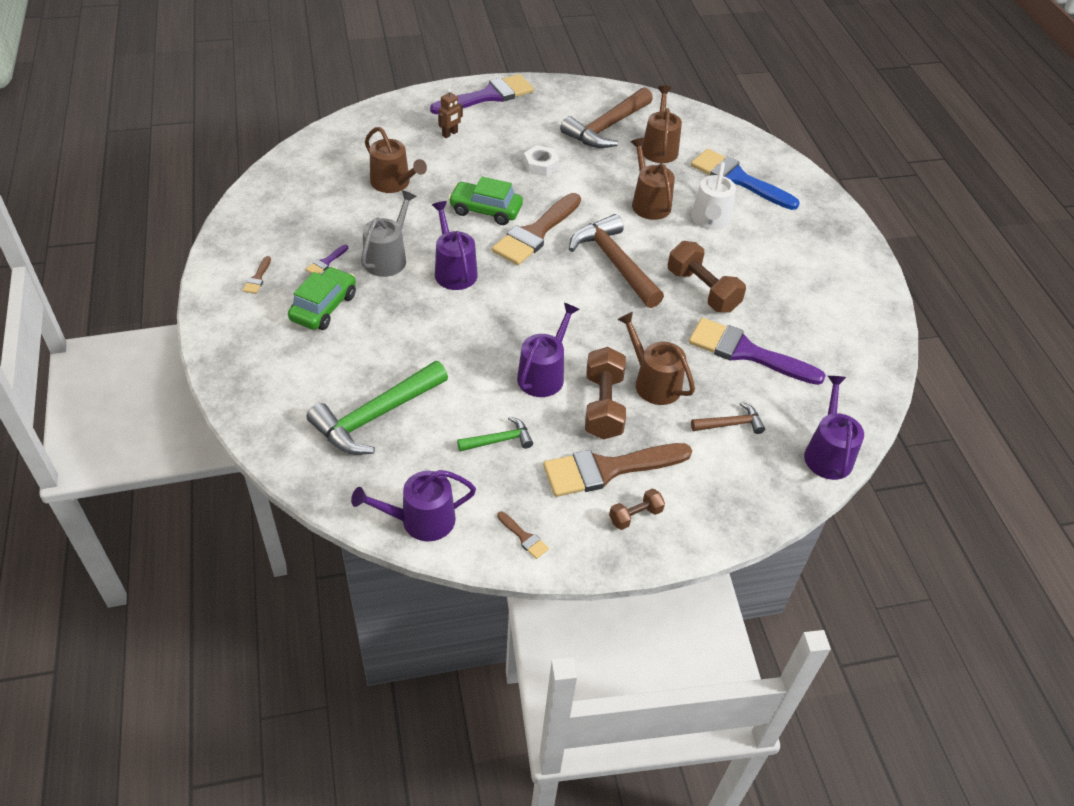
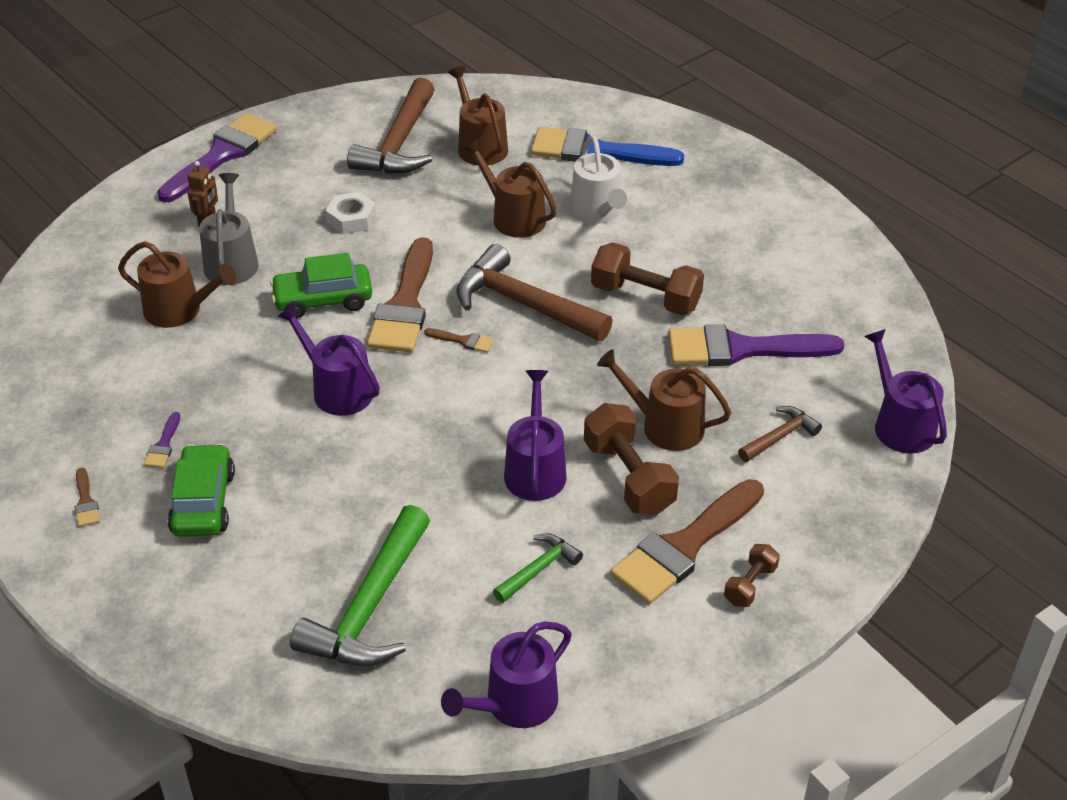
camera: 25 degrees left, 5 degrees down
(388, 258) = (241, 407): grey watering can -> grey watering can (231, 261)
(524, 537) = (646, 667): brown brush -> brown brush (463, 341)

